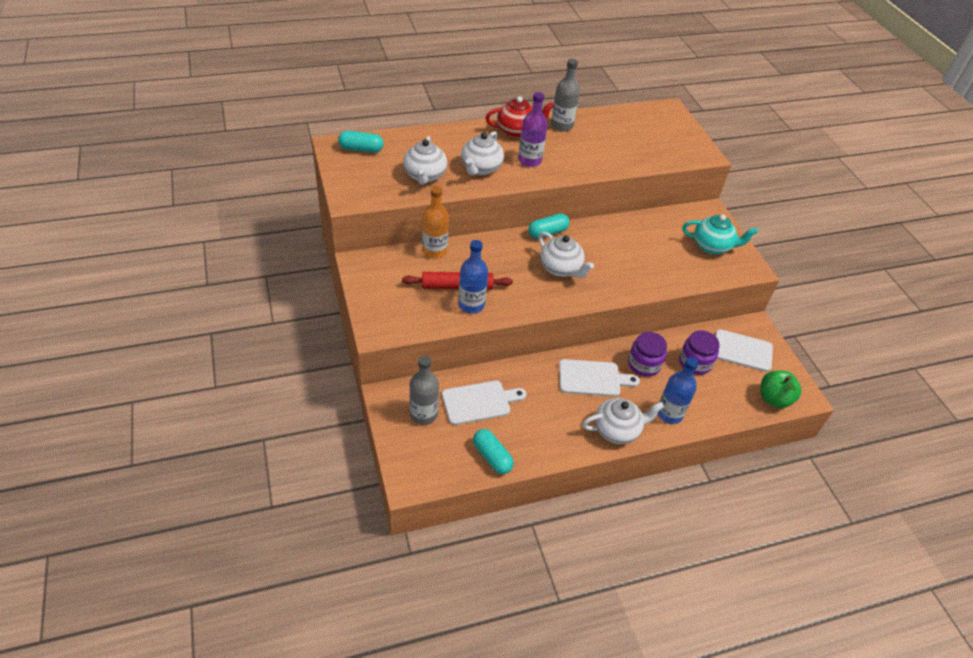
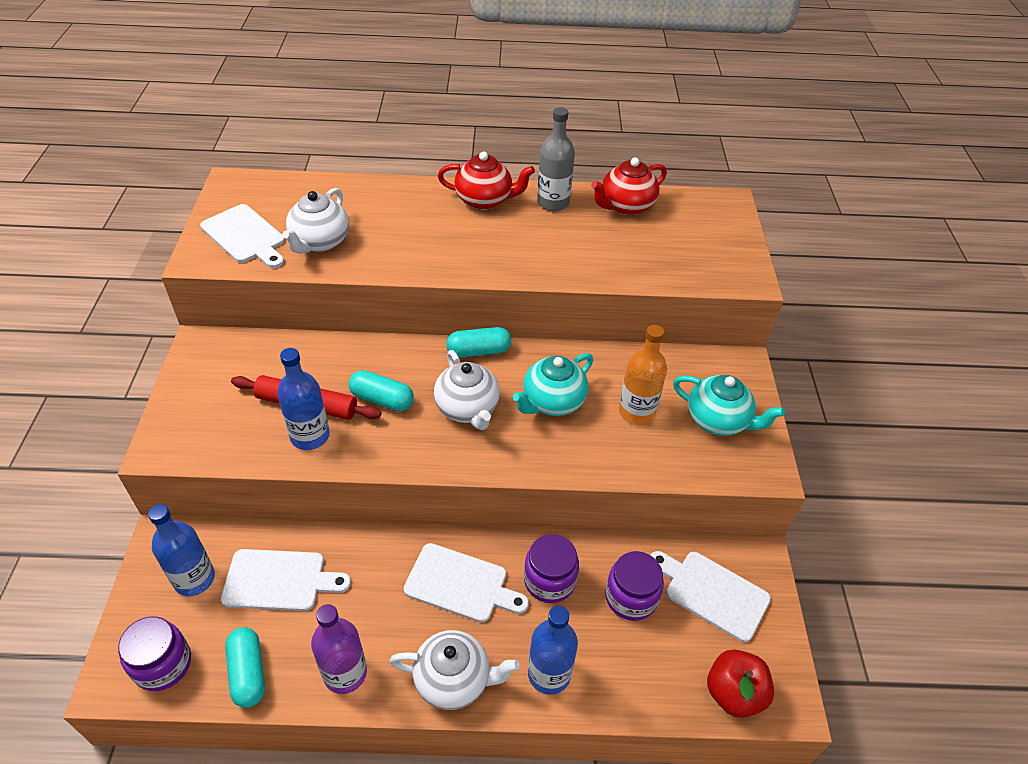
camera: 20 degrees right, 0 degrees up
(361, 149) = (261, 193): turquoise capsule -> turquoise capsule (382, 399)
(371, 180) = (245, 236): none -> white cutting board
(423, 414) = (194, 579): grey bottle -> blue bottle
(434, 251) = (308, 347): orange bottle -> orange bottle (636, 411)
(435, 465) = (163, 664): none -> purple jar
(480, 168) = (401, 244): white teapot -> none
(529, 160) = (477, 244): purple bottle -> purple bottle (345, 673)
(609, 121) = (626, 206): none -> red teapot
(610, 255) = (552, 402): none -> turquoise teapot
(774, 399) = (734, 693): green apple -> red apple

